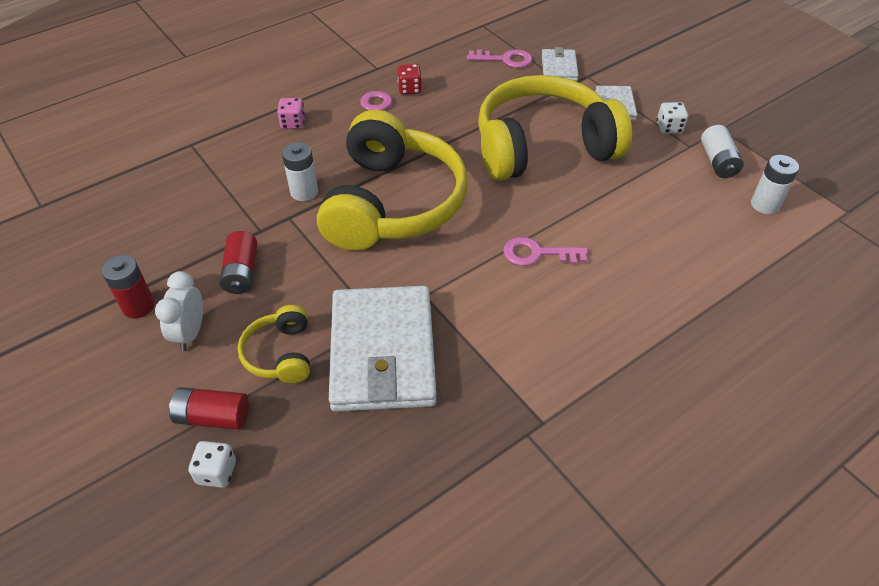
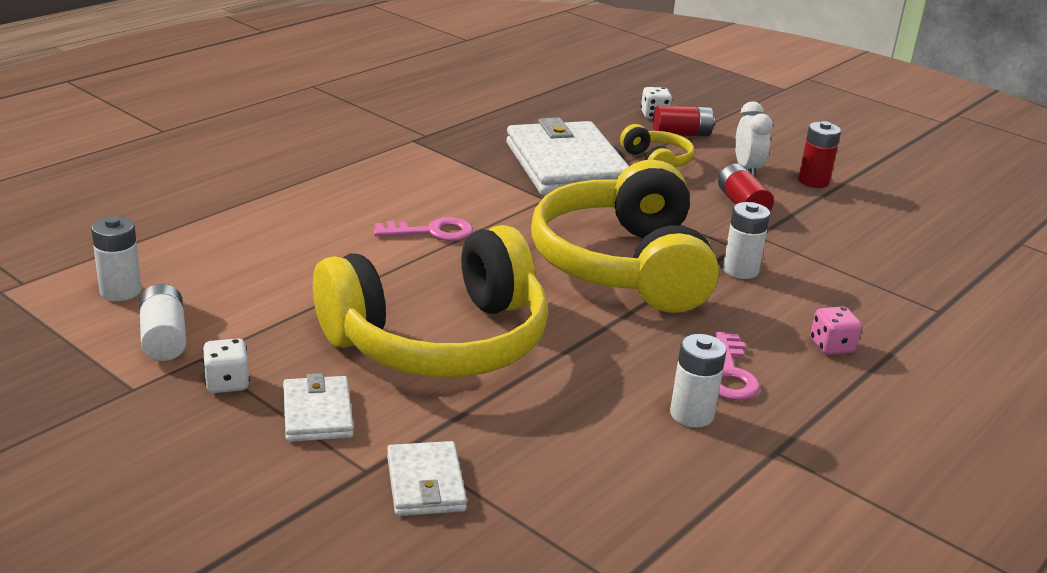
camera: 165 degrees right, 20 degrees down
(409, 89) = (691, 414): red dice -> white battery
(505, 59) = (540, 493): pink key -> none

